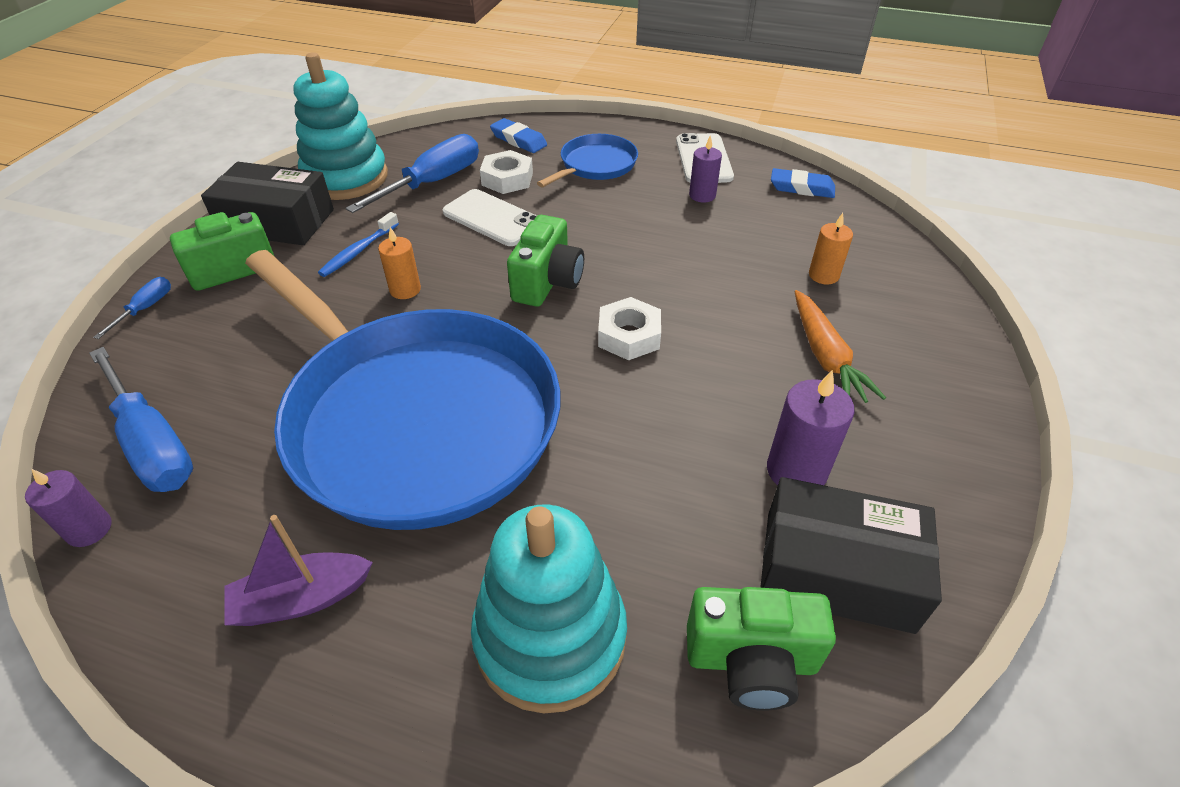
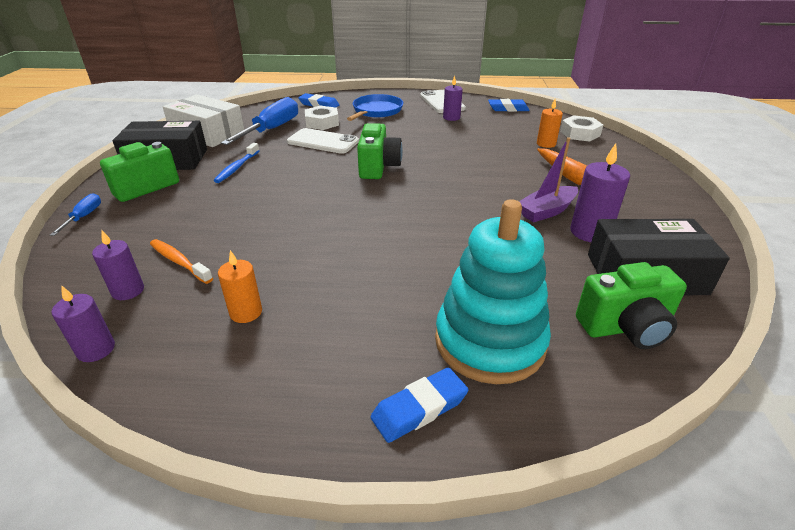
camera: 15 degrees left, 10 degrees down
(153, 444) = (128, 291): blue screwdriver -> purple candle
(227, 408) = (179, 261): none -> orange toothbrush
(302, 599) = (296, 357): purple boat -> purple boat (546, 211)
(346, 178) = (207, 133): turquoise stacking toy -> white box
(405, 290) = (282, 182): orange candle -> orange candle (246, 312)
(411, 719) = (419, 408): none -> blue eraser
(416, 417) = (327, 245): blue pan -> none
(629, 335) = (447, 185): white nut -> white nut (580, 133)

